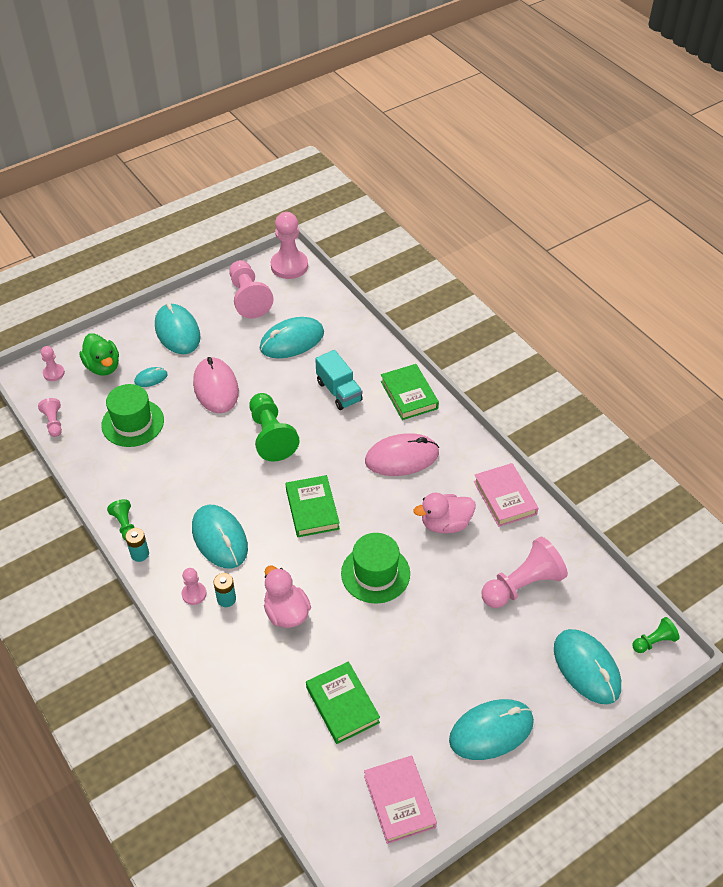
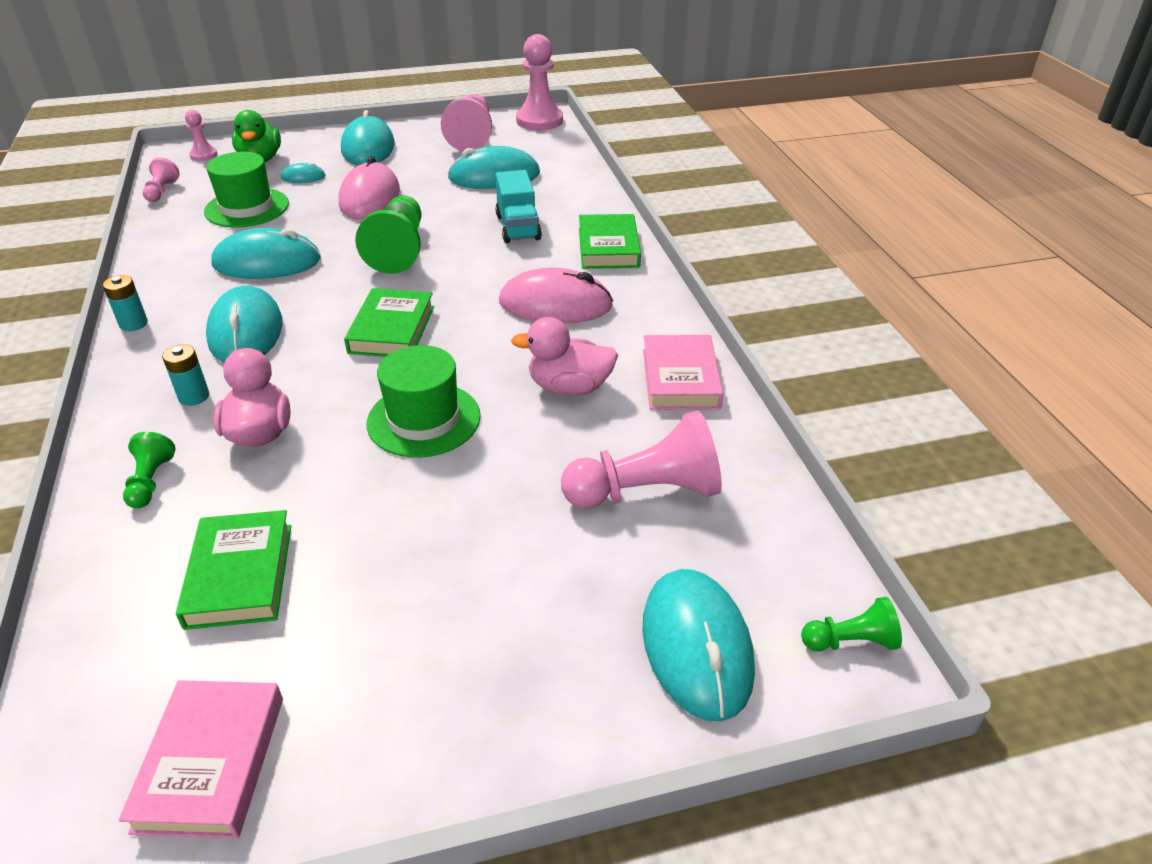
camera: 20 degrees right, 10 degrees down
(125, 525) = (145, 293): green pawn -> green pawn (151, 481)
(194, 594) = (158, 380): pink pawn -> none
(491, 731) = (458, 696): turquoise mouse -> turquoise mouse (267, 262)

